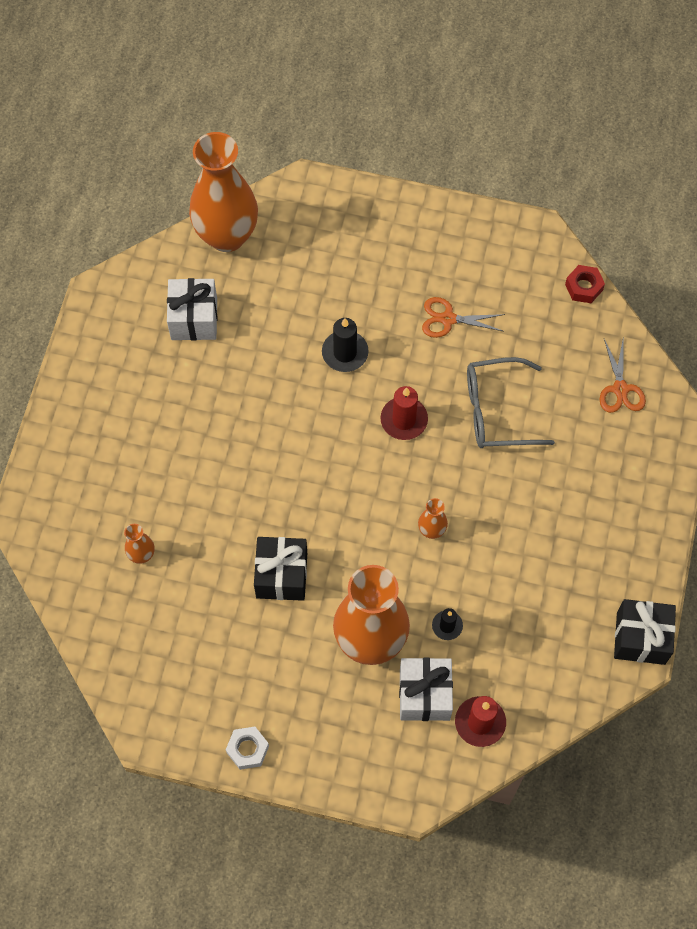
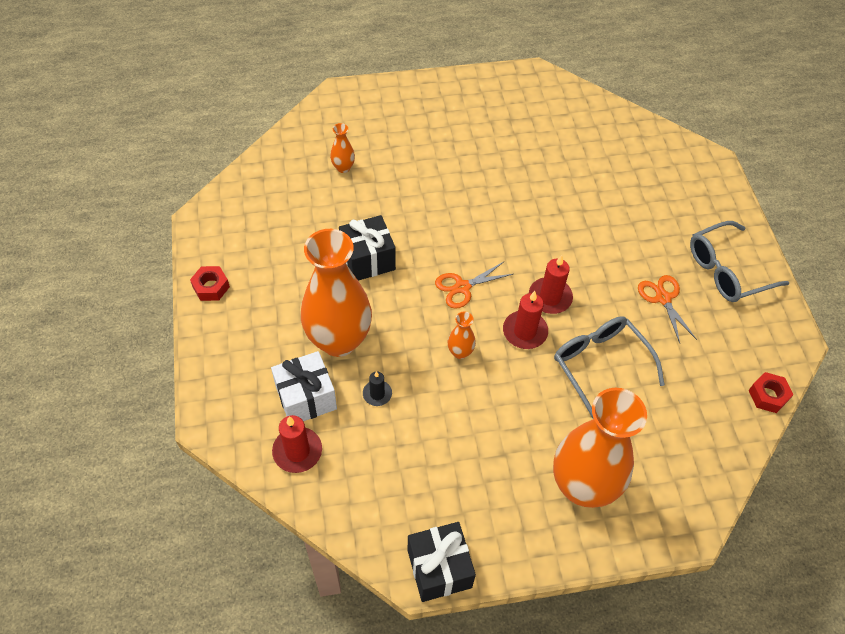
camera: 65 degrees right, 10 degrees down
(194, 319) = (552, 133): white gift -> none
(227, 236) = (634, 129): orange vase -> orange vase (582, 486)
(247, 749) = (211, 287): white nut -> red nut
(345, 353) = (584, 236): black candle -> none
(433, 461) = (525, 331): none -> red candle
(441, 247) = (726, 270): none -> grey glasses
(620, 389) = (686, 462): orange scissors -> orange scissors (462, 287)

